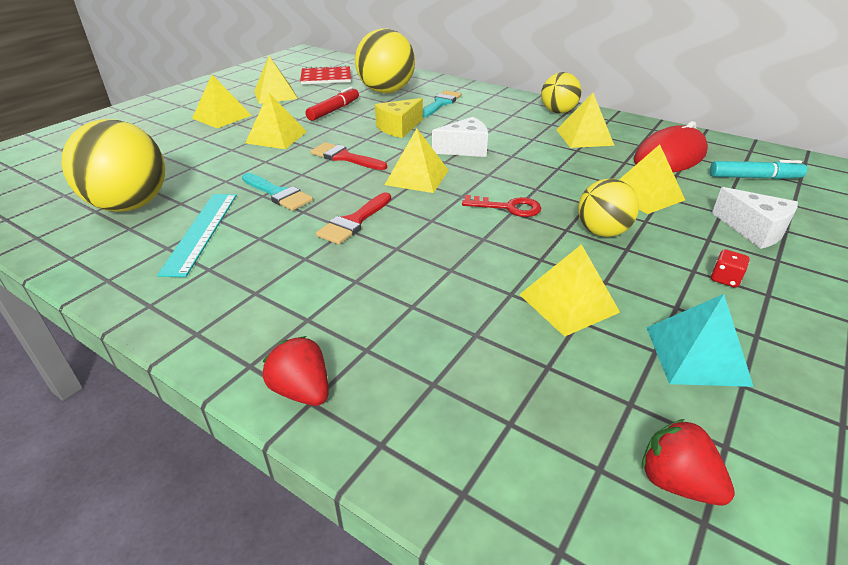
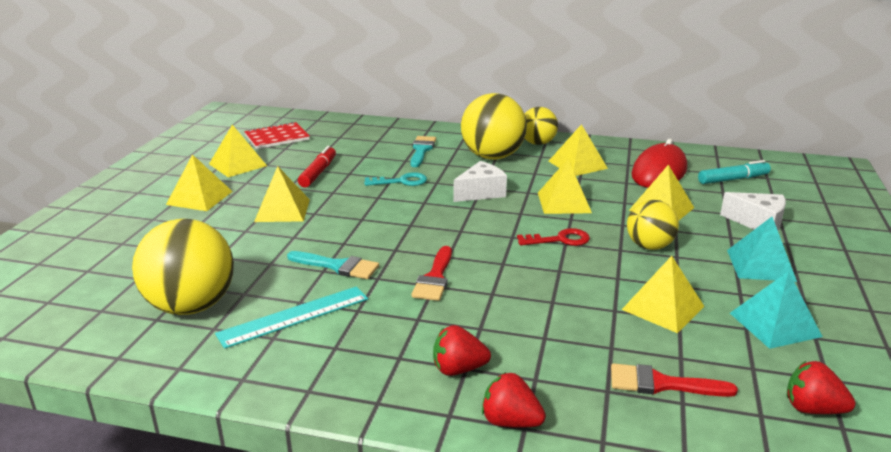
camera: 20 degrees left, 10 degrees down
(201, 232) = (294, 316): turquoise ruler -> turquoise ruler turned 75 degrees clockwise
(299, 319) = (458, 369): none -> red strawberry
(344, 157) = (372, 219): red brush -> red brush (661, 384)
(386, 91) = (355, 145): yellow ball -> yellow ball (492, 157)
(399, 128) = (401, 181): yellow cheese -> turquoise key
(417, 177) = (458, 226): yellow pyramid -> yellow pyramid (564, 202)
(725, 279) = (760, 265): red dice -> turquoise pyramid

